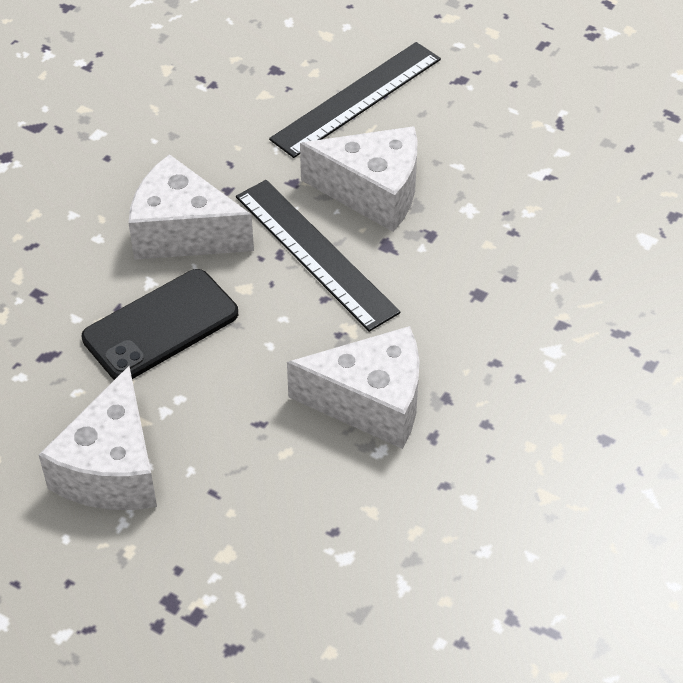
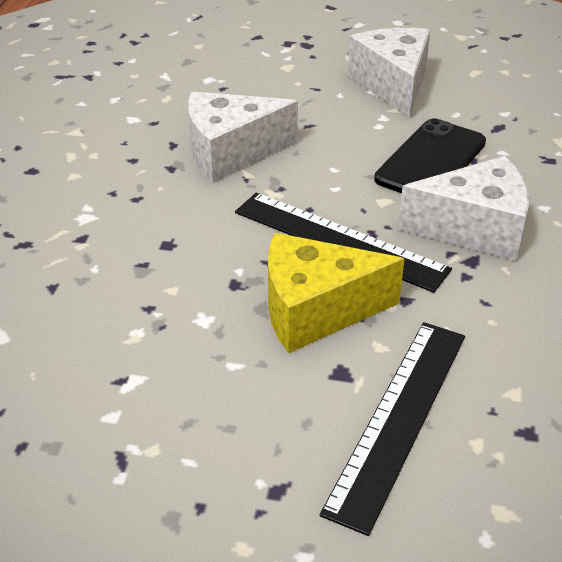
camera: 160 degrees right, 10 degrees down
(373, 192) = (315, 310): white cheese -> yellow cheese

